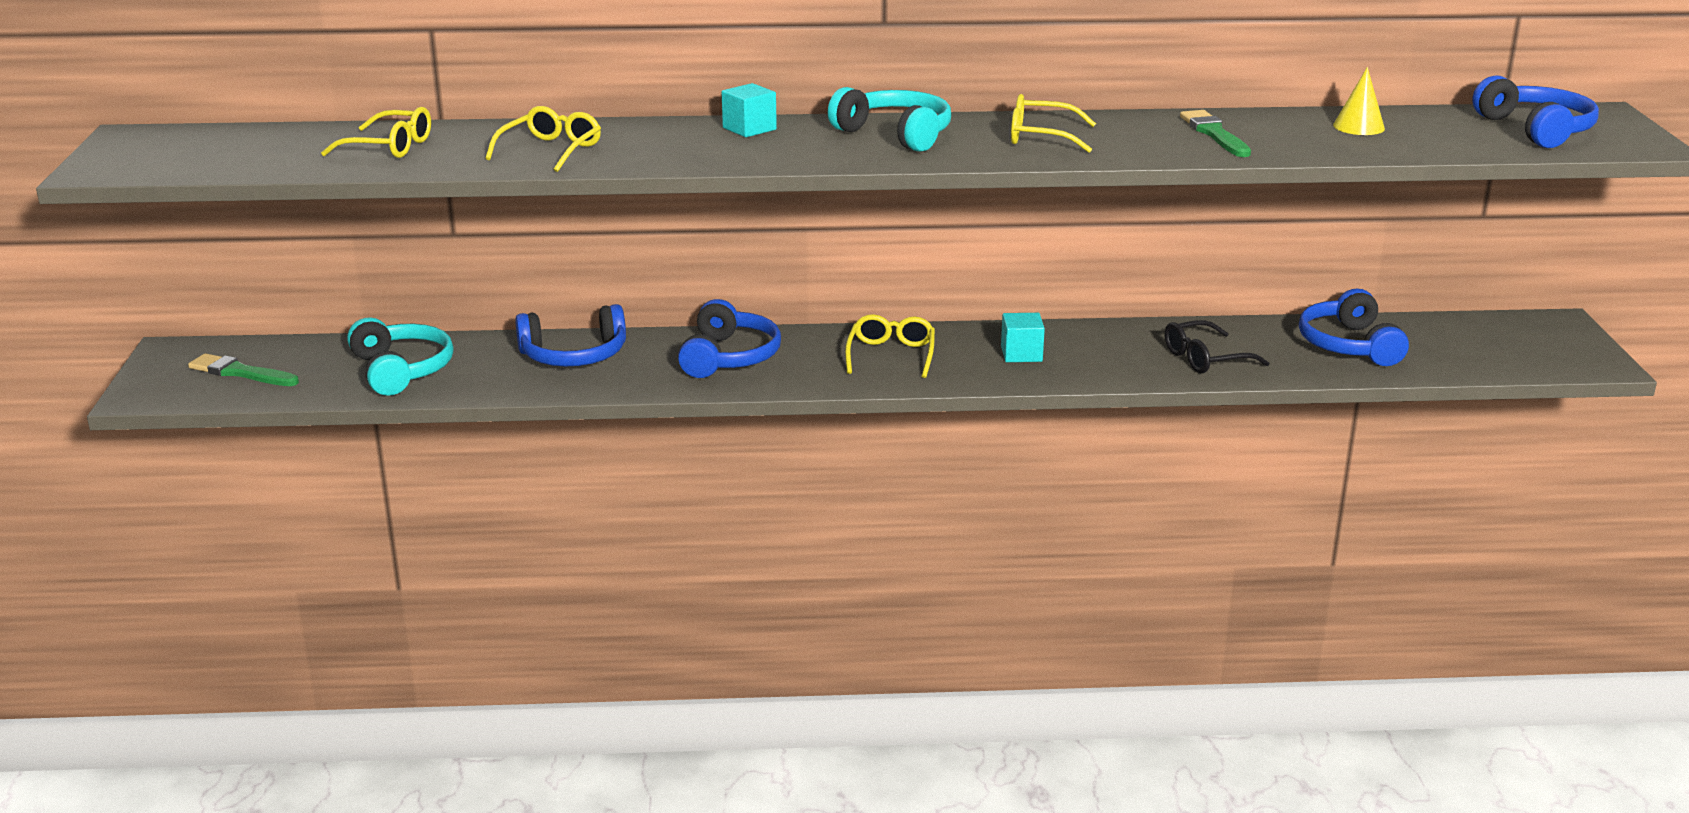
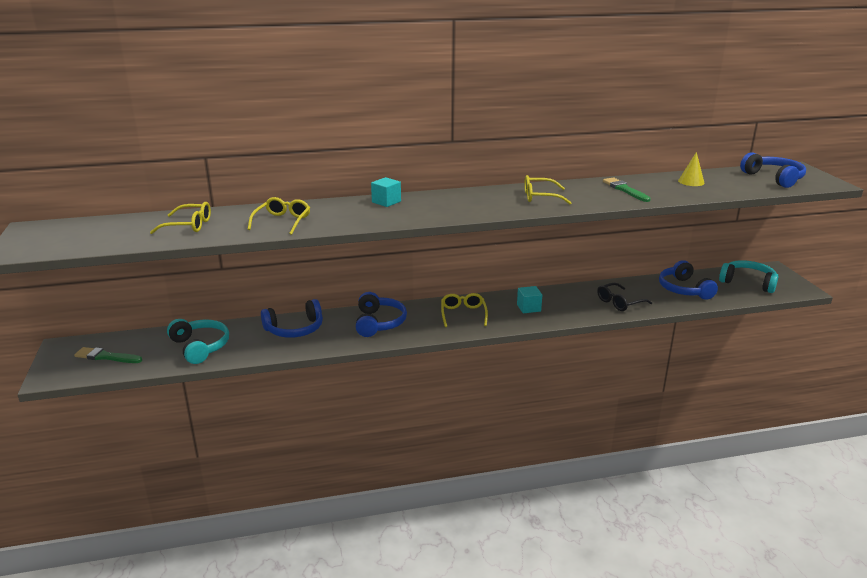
camera: 10 degrees left, 0 degrees up
(895, 134) = (465, 200): turquoise headphones -> turquoise headphones (748, 283)

